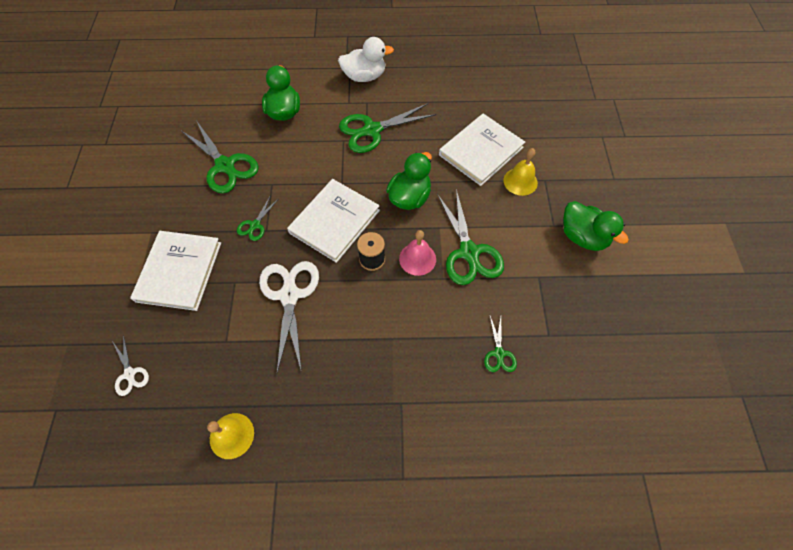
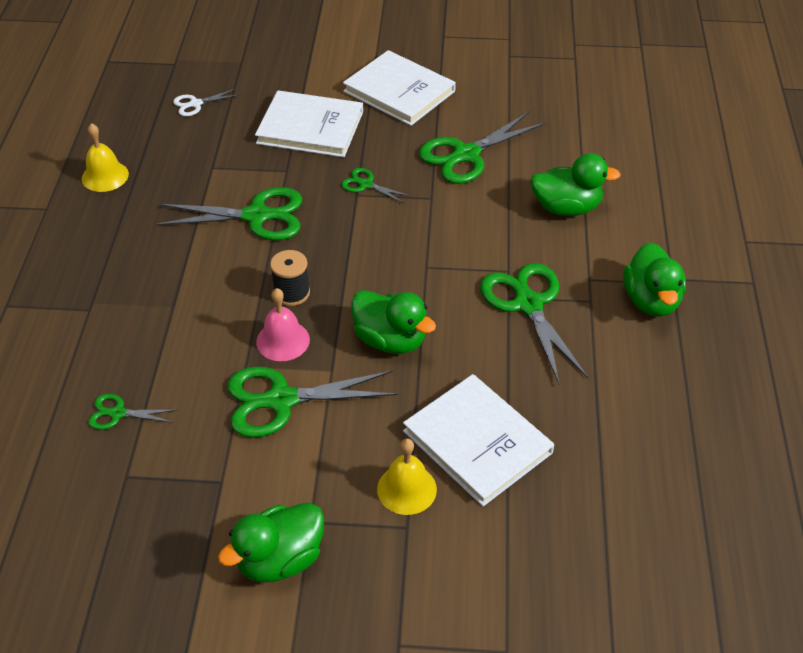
camera: 95 degrees right, 15 degrees down
(289, 295) = (256, 216): white scissors -> green scissors
(334, 221) = (359, 258): white book -> white book (399, 91)
(364, 76) = (651, 300): white duck -> green duck

